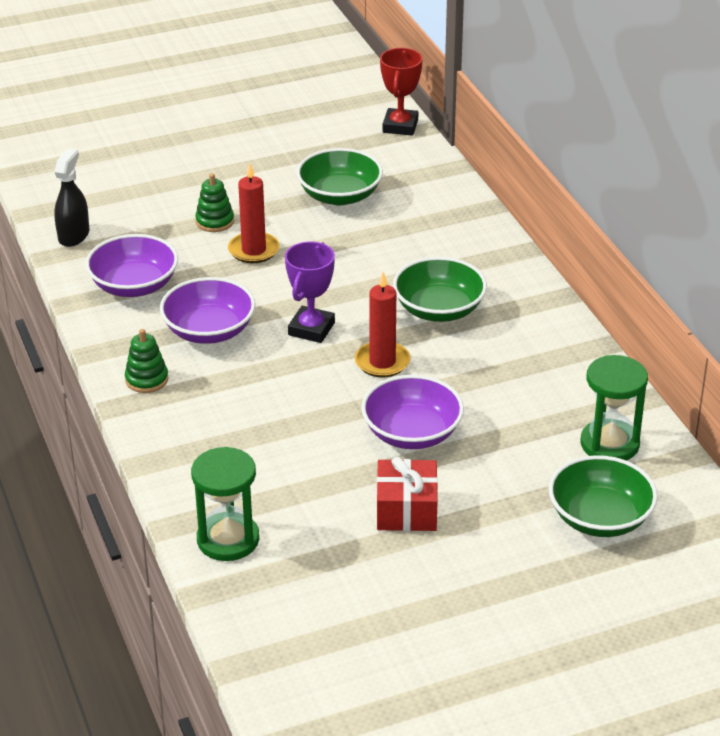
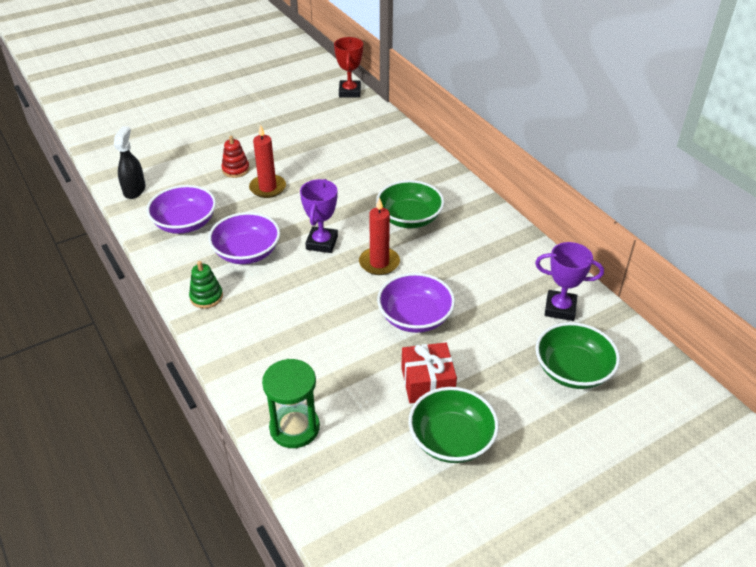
camera: 10 degrees left, 5 degrees up
(215, 221) = (235, 170): green stacking toy -> red stacking toy
(340, 195) = (320, 143): green bowl -> green bowl (451, 439)
(609, 444) = (560, 308): green hourglass -> purple trophy

